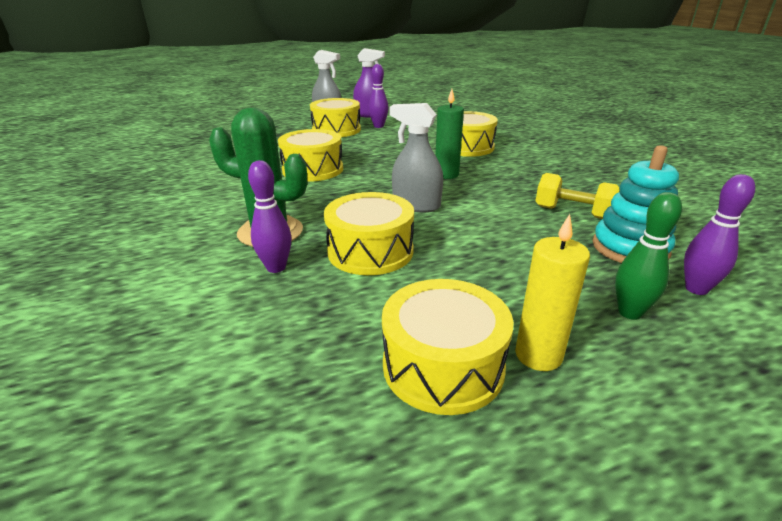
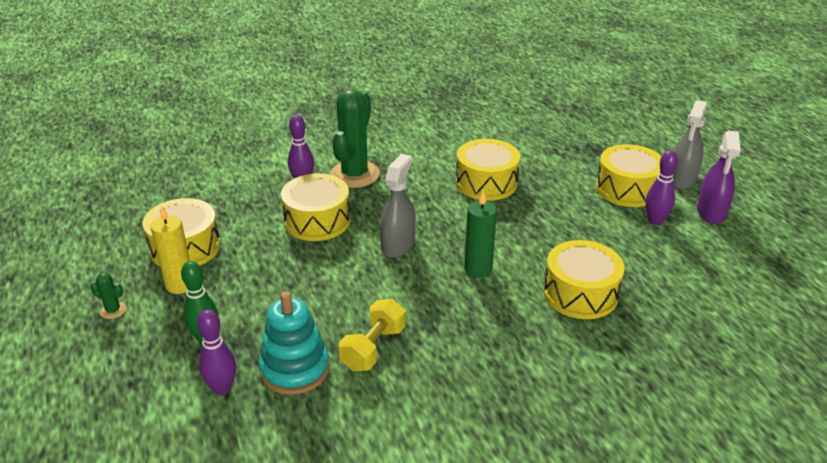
camera: 90 degrees right, 5 degrees up
(640, 430) = (113, 310): none -> green cactus

